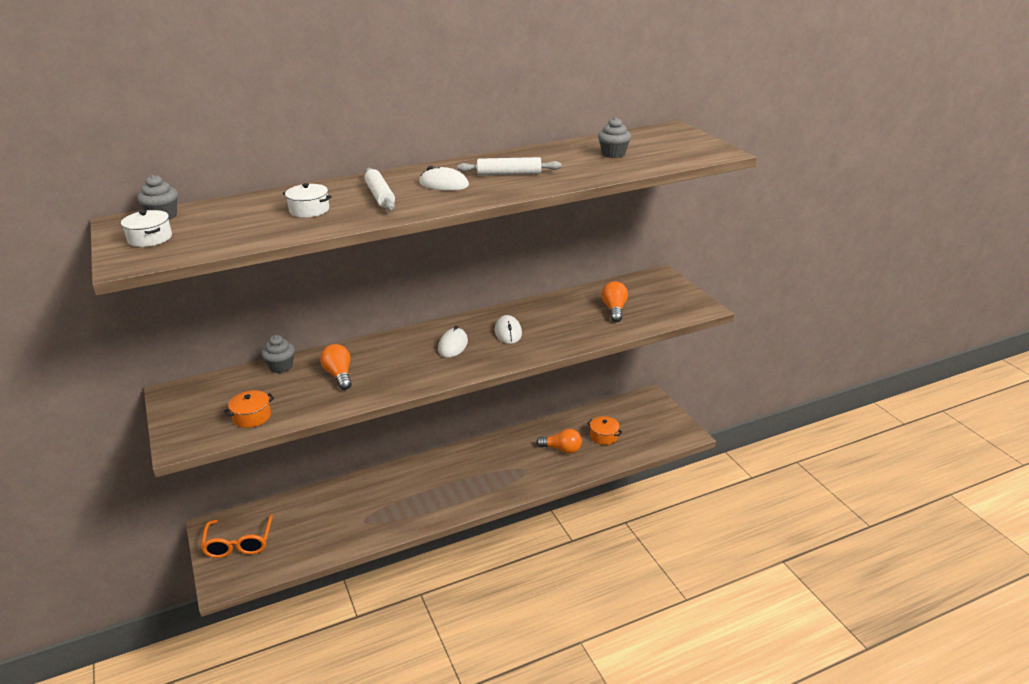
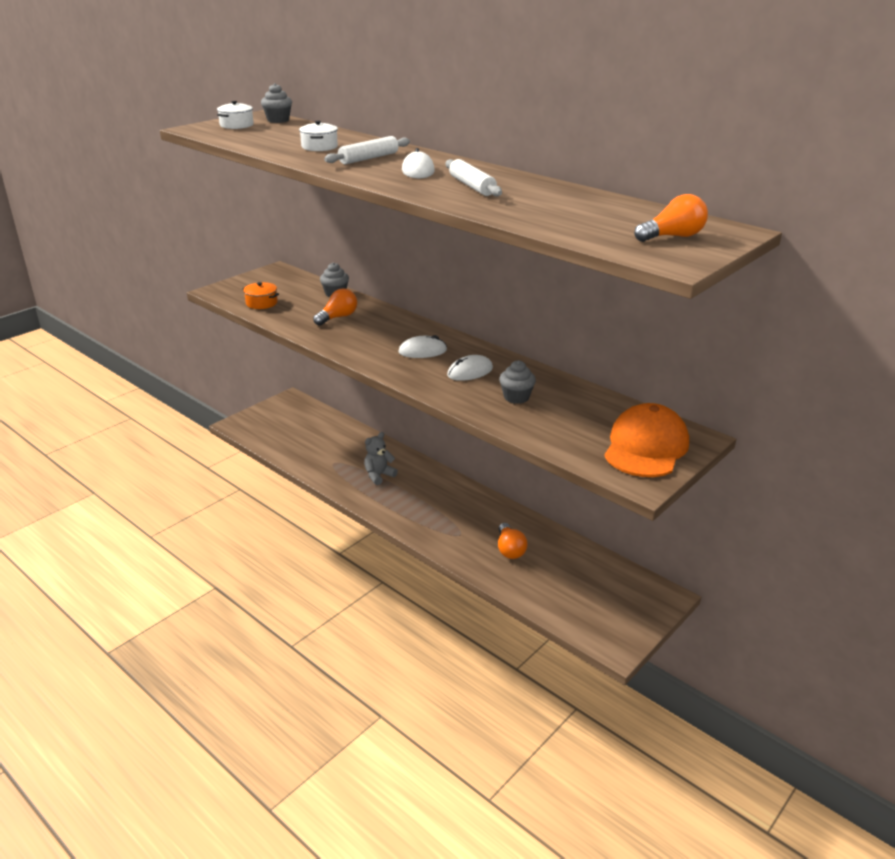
camera: 65 degrees right, 0 degrees up
(239, 543) = (279, 416): orange glasses -> none
(409, 495) = (379, 475): none -> grey teddy bear
(604, 436) = (556, 575): orange pot -> none
(613, 154) = (590, 215): grey cupcake -> grey cupcake (516, 397)
(614, 310) = (575, 422): orange light bulb -> orange light bulb (672, 237)
(662, 295) = (646, 447): none -> orange cap

